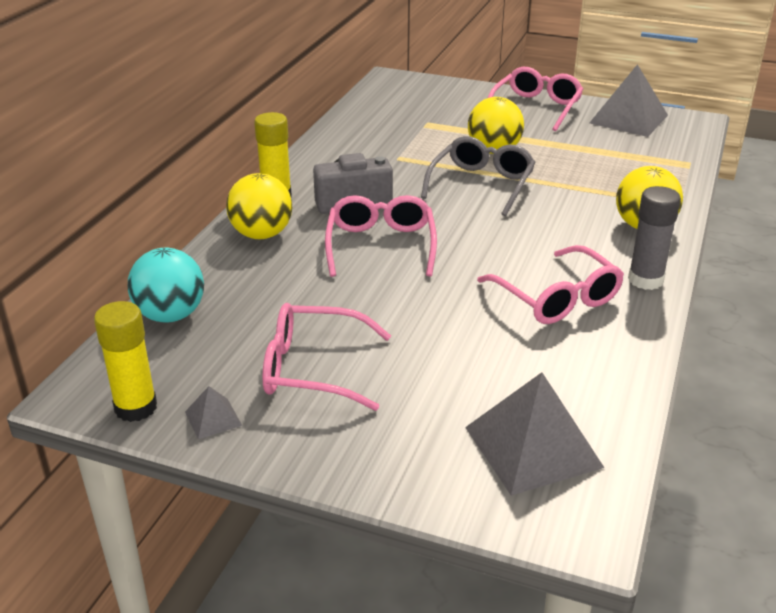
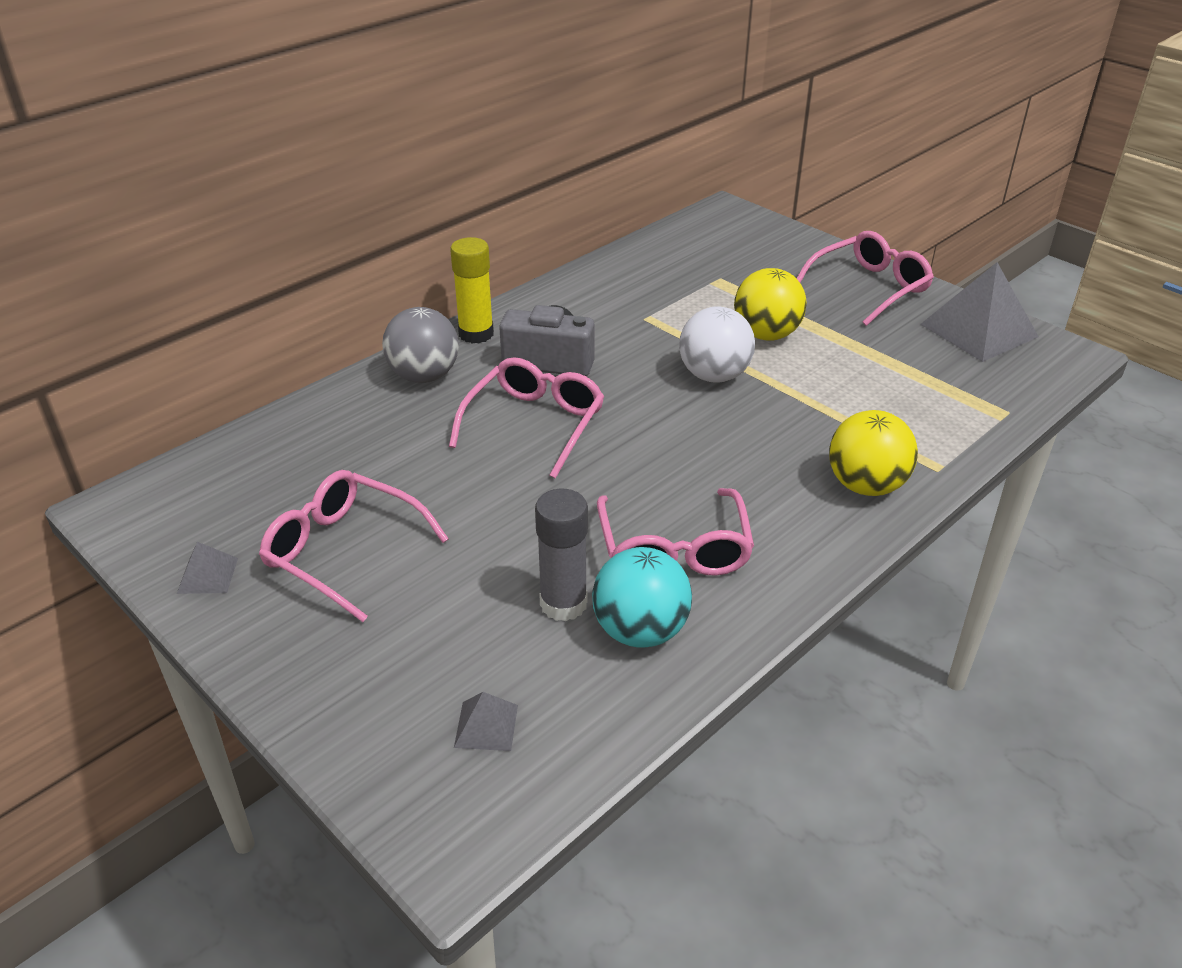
camera: 25 degrees right, 5 degrees up
(136, 408) = (151, 539): yellow glue stick -> none
(171, 315) = (263, 446): turquoise ball -> turquoise ball (640, 631)
(261, 234) = (424, 376): yellow ball -> grey ball
(482, 184) = (714, 375): grey glasses -> white ball
(532, 447) = (486, 726): grey pyramid -> grey pyramid, size x0.46
(645, 280) = (802, 559): grey glue stick -> grey glue stick (563, 604)

